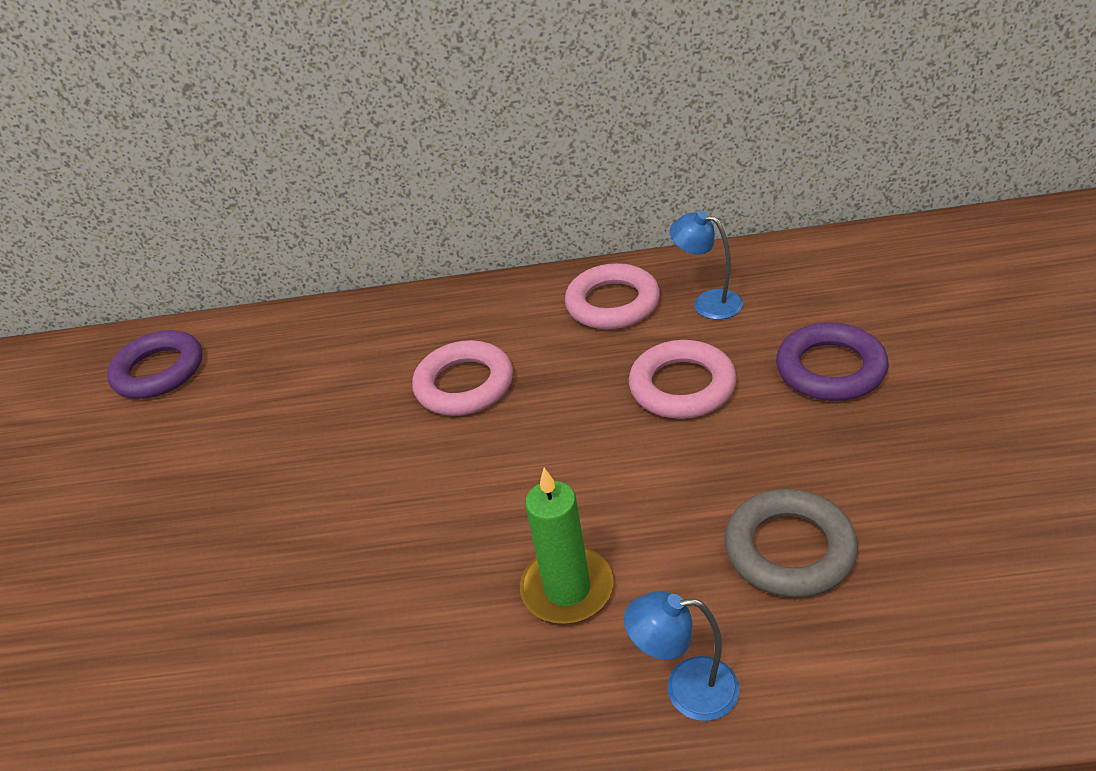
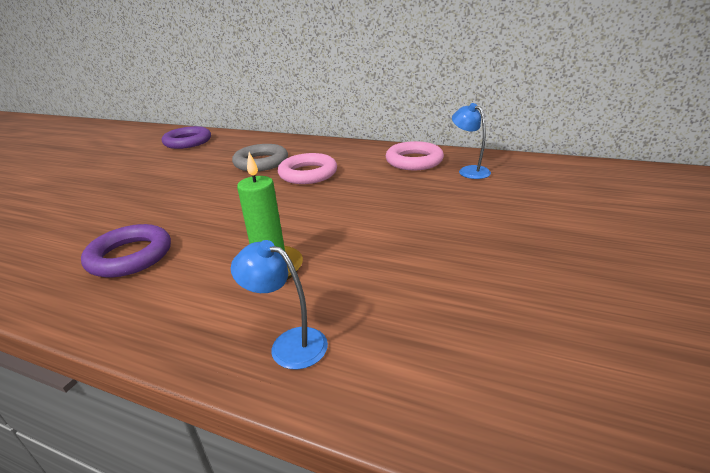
camera: 20 degrees right, 10 degrees down
(682, 386) = (423, 200): pink ring -> none
(789, 549) = (425, 292): grey ring -> grey ring (261, 162)
(830, 369) = (525, 213): purple ring -> purple ring (130, 256)

